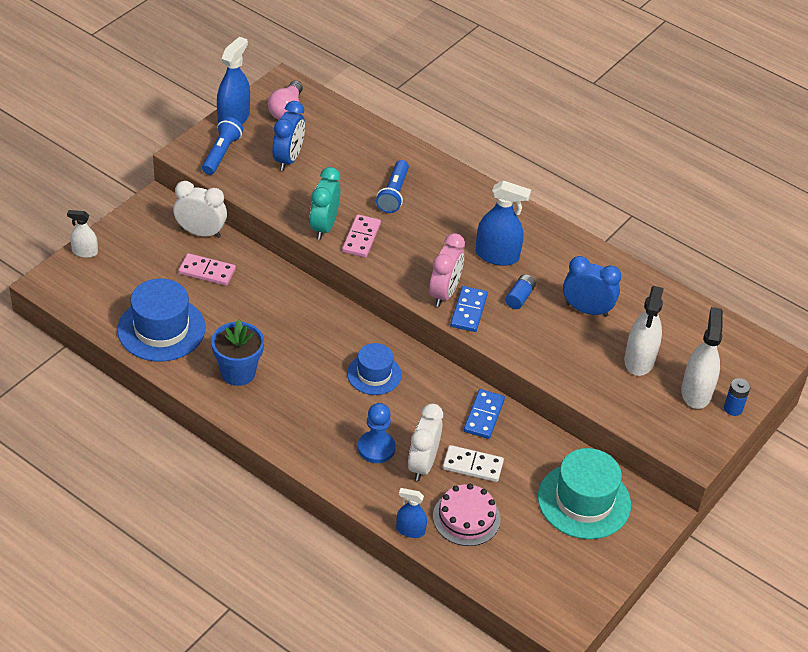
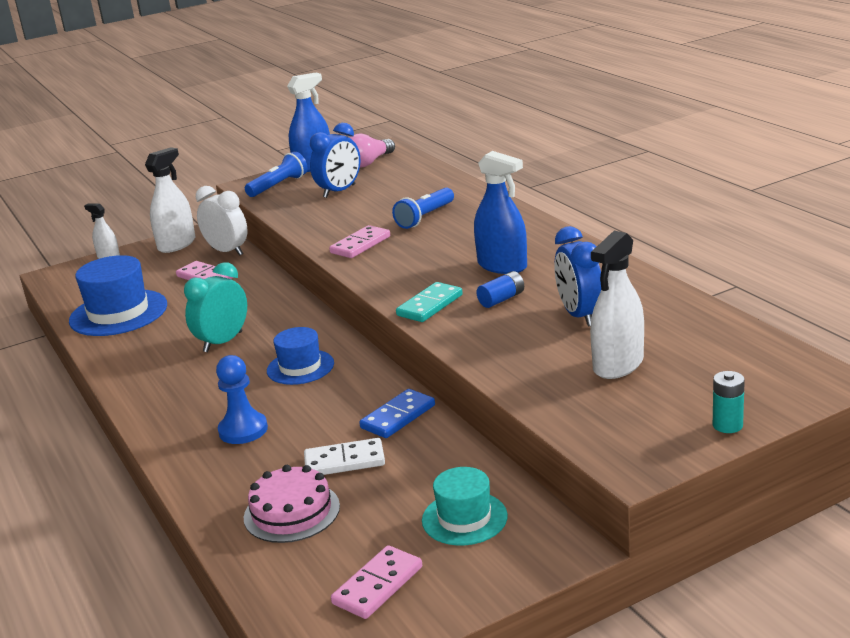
camera: 30 degrees right, 20 degrees down
(238, 372) = (158, 351): blue flower pot -> none
(324, 226) = (329, 235): turquoise clock -> turquoise clock (223, 342)
(410, 530) = (211, 513): blue spray bottle -> none
(422, 464) = (284, 452): white clock -> none
(444, 293) = (414, 290): pink clock -> none
(468, 311) = (429, 305): blue domino -> turquoise domino
(472, 465) = (344, 461): white domino -> white domino turned 45 degrees counterclockwise
(562, 565) = (378, 585): none -> pink domino
(584, 501) = (464, 518): turquoise hat -> turquoise hat, size x0.62
(586, 310) = (579, 315): blue clock -> blue clock turned 150 degrees counterclockwise
(696, 392) = (680, 403): white spray bottle -> white spray bottle (177, 244)
(733, 408) = (727, 425): blue battery -> turquoise battery

